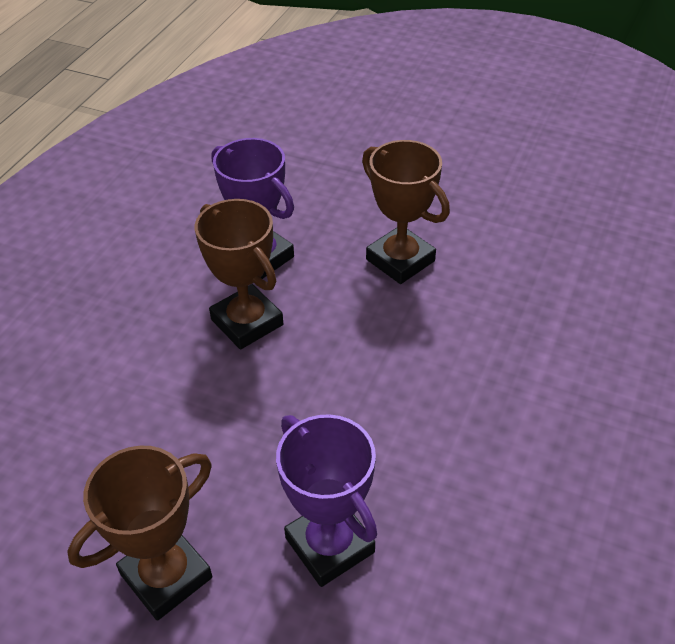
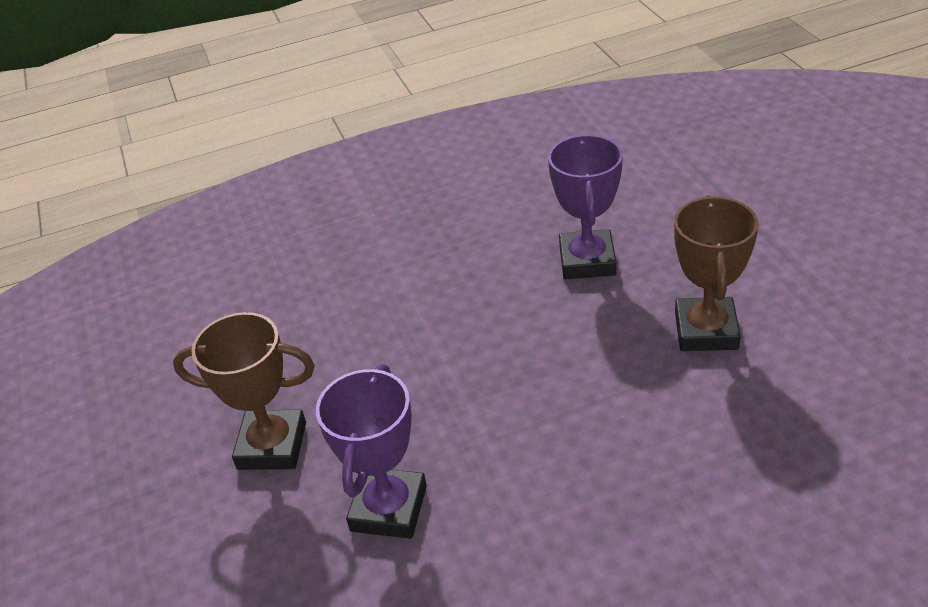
camera: 50 degrees right, 5 degrees down
(247, 322) = (519, 306): brown trophy -> none

